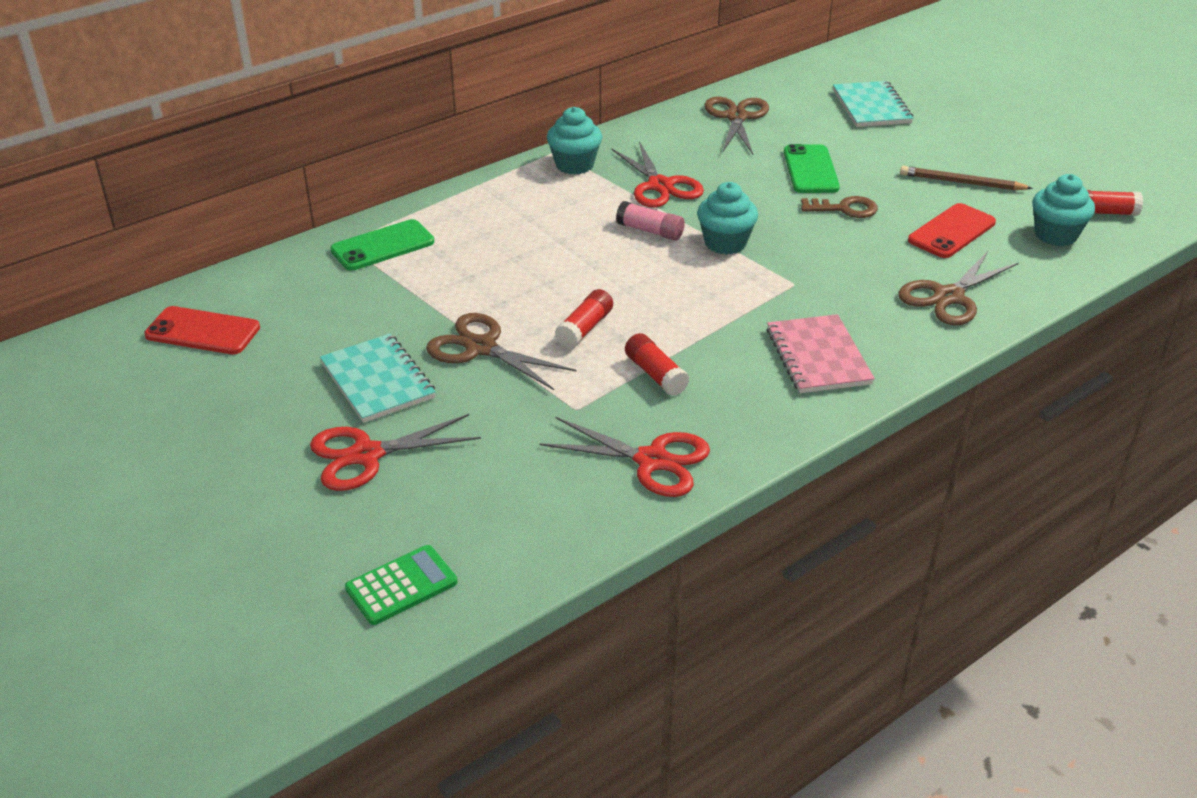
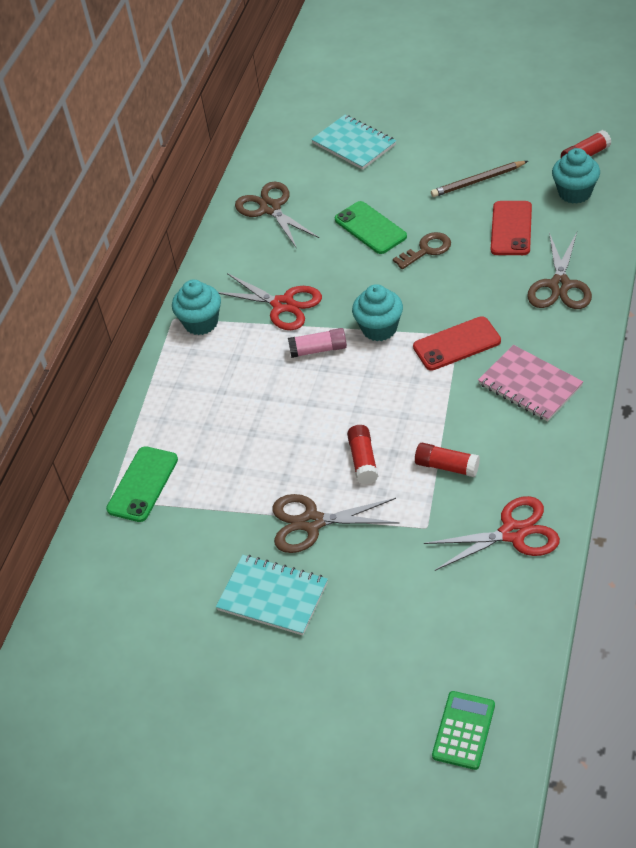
camera: 30 degrees left, 10 degrees up
(203, 331) = (97, 645): red phone -> red phone (456, 344)
(366, 455) = (333, 657): red scissors -> none

